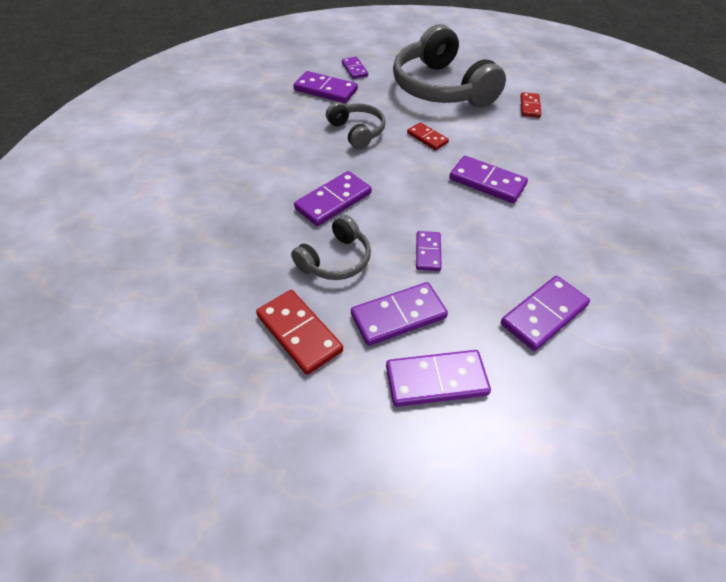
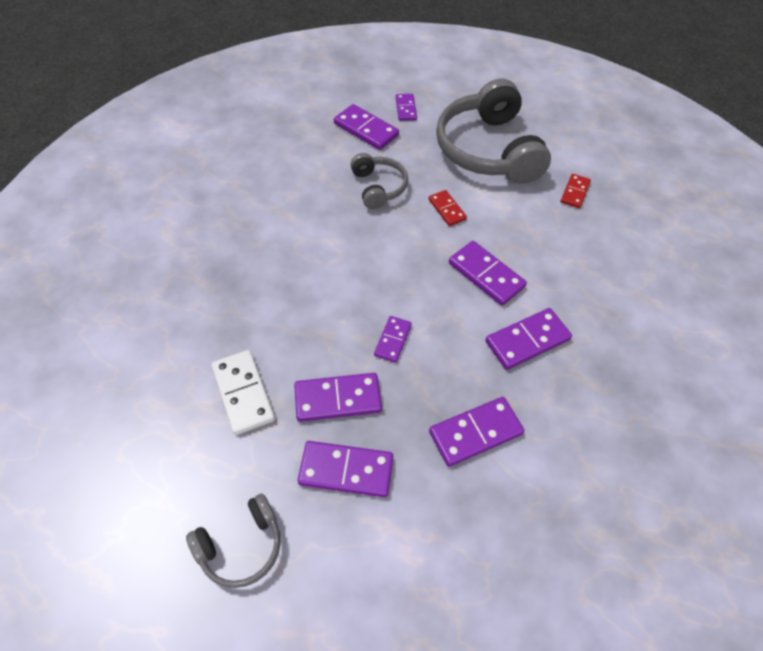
camera: 15 degrees right, 5 degrees up
(299, 333) = (243, 393): red domino -> white domino
(333, 201) = (324, 263): purple domino -> purple domino (527, 341)
(335, 260) = (303, 327): grey headphones -> grey headphones (241, 546)

